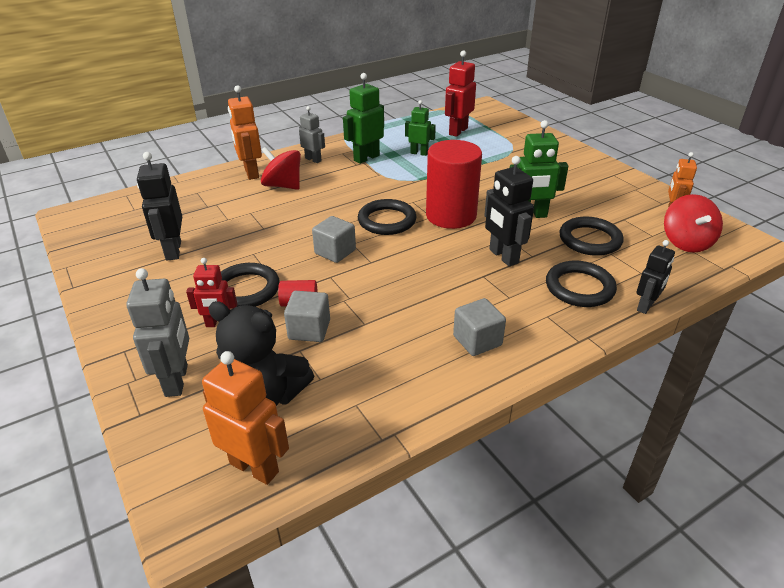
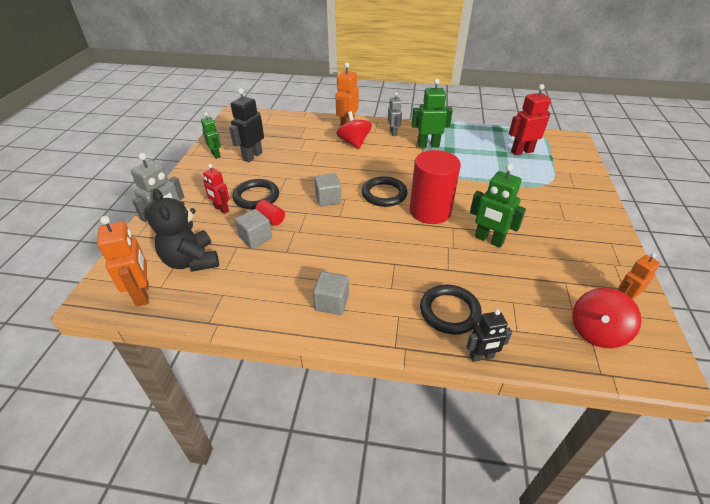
camera: 40 degrees right, 5 degrees up
(419, 153) = (469, 156): green robot -> green robot (216, 154)
(503, 256) = (426, 258): black robot -> none
(590, 240) = (510, 282): black ring -> none

